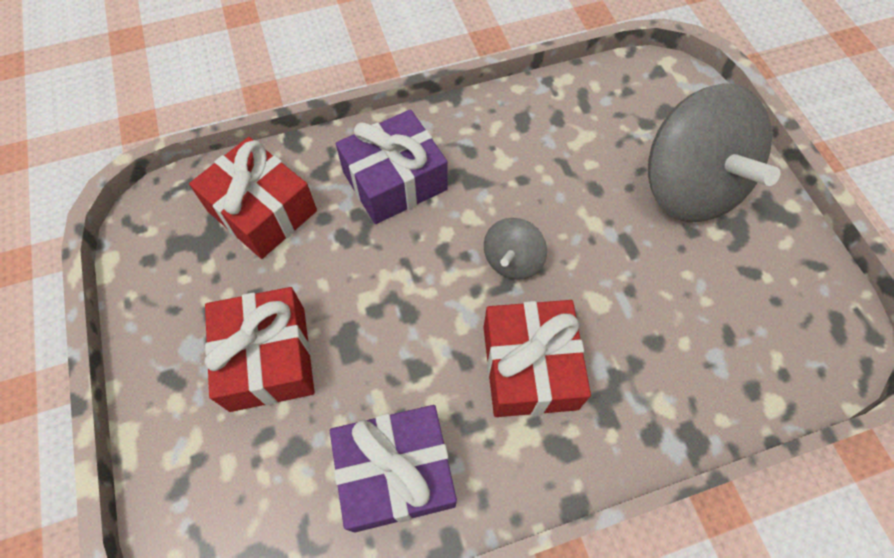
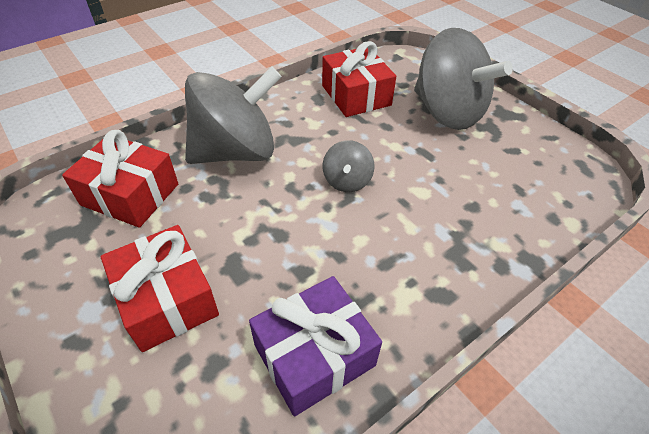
camera: 20 degrees left, 15 degrees down
(394, 181) = (236, 152): purple gift -> grey spinning top
(529, 367) = (391, 246): red gift -> red gift (356, 95)

